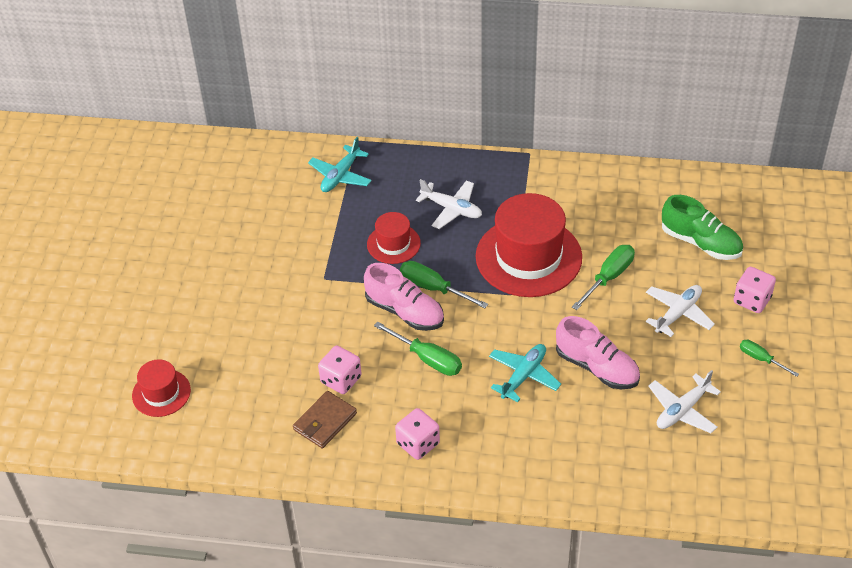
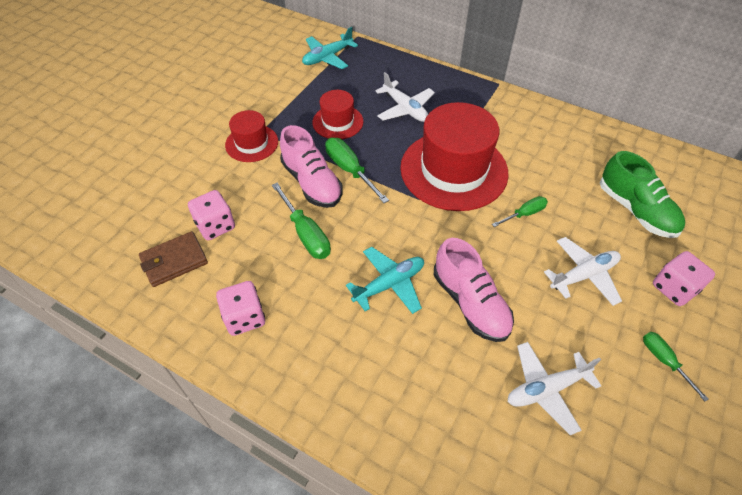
camera: 20 degrees right, 5 degrees up
(161, 393) = (60, 184): red hat -> red hat (252, 143)
(608, 277) = (524, 214): green screwdriver -> green screwdriver, size x0.62

